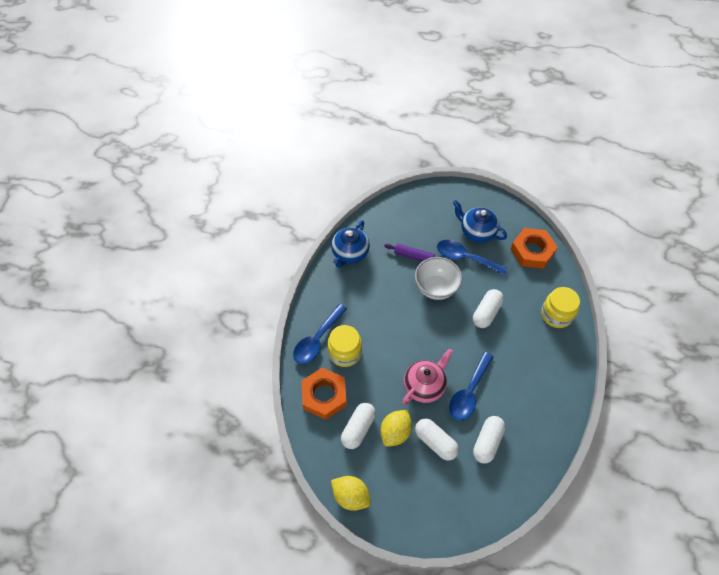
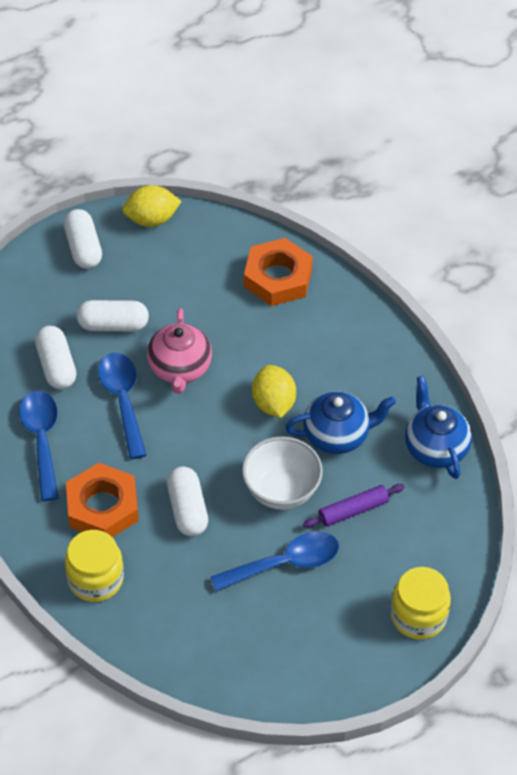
camera: 135 degrees right, 5 degrees down
(317, 340) = (351, 322): blue spoon -> blue spoon (42, 440)
(345, 352) = (305, 334): yellow jar -> yellow jar (418, 616)
(358, 429) = (207, 276): white capsule -> white capsule (83, 248)
(395, 432) = (165, 302): yellow lemon -> yellow lemon (273, 403)
(477, 232) = (307, 616): blue teapot -> blue teapot (337, 435)
(532, 251) = (204, 650): orange nut -> orange nut (102, 507)

